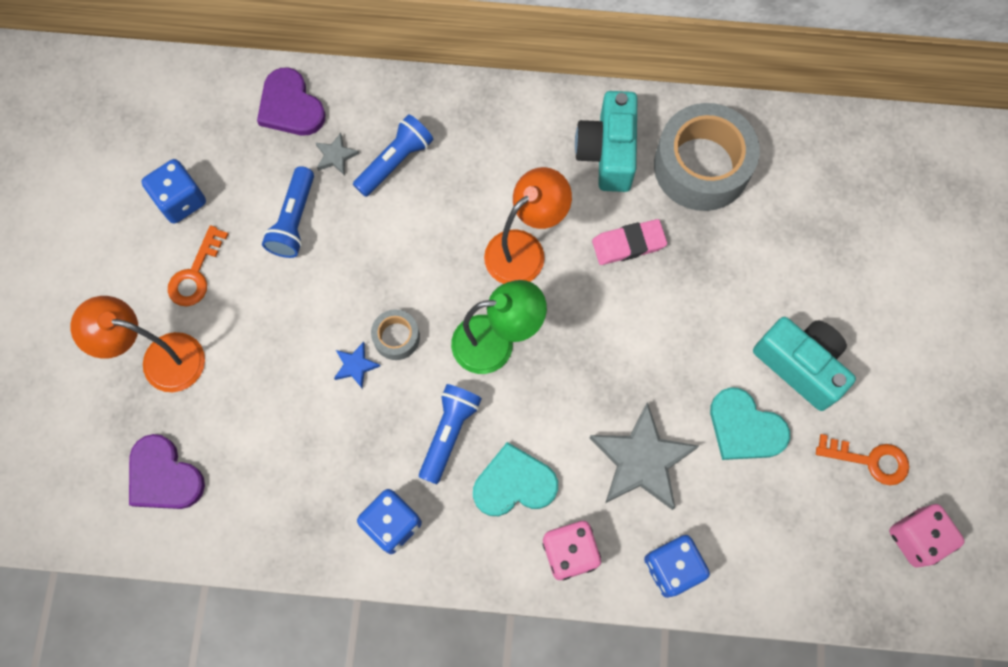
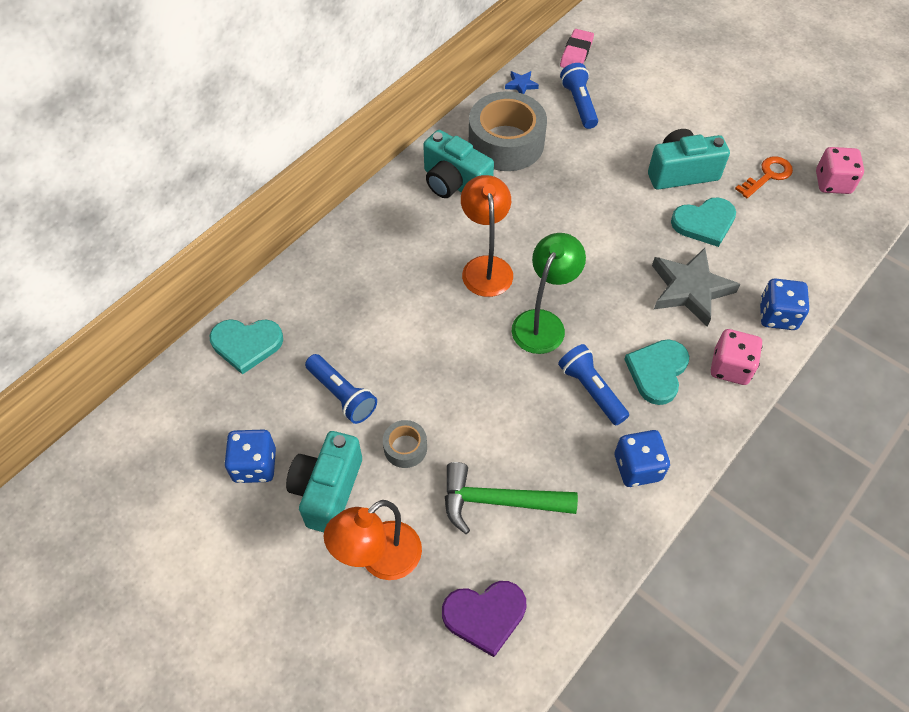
camera: 55 degrees left, 15 degrees down
(195, 274) = (327, 490): orange key -> turquoise camera
(276, 421) = (498, 501): none -> green hammer
(290, 106) = (246, 344): purple heart -> turquoise heart
(336, 156) = (314, 338): grey star -> none
(355, 366) = (494, 421): blue star -> blue star (521, 85)
(395, 161) = (352, 304): blue flashlight -> blue flashlight (579, 104)
(396, 337) = (491, 381): grey tape -> grey tape (405, 448)
(628, 244) = (529, 209): pink eraser -> pink eraser (576, 53)

